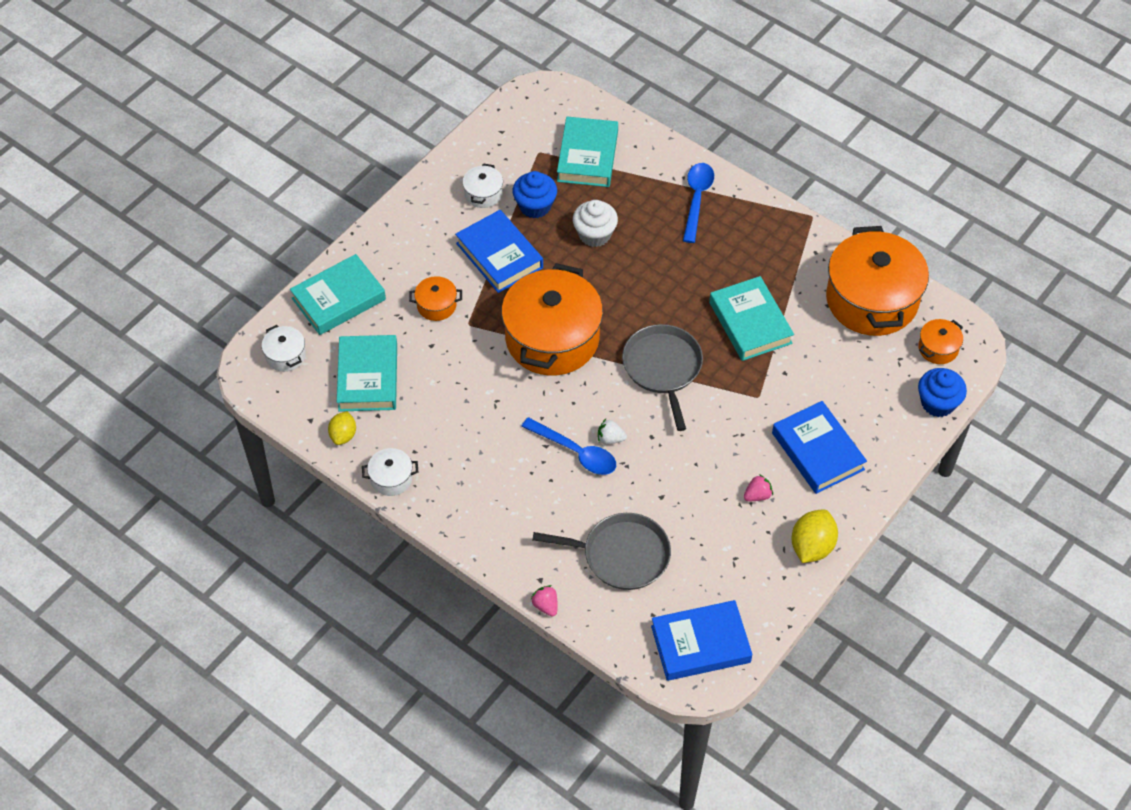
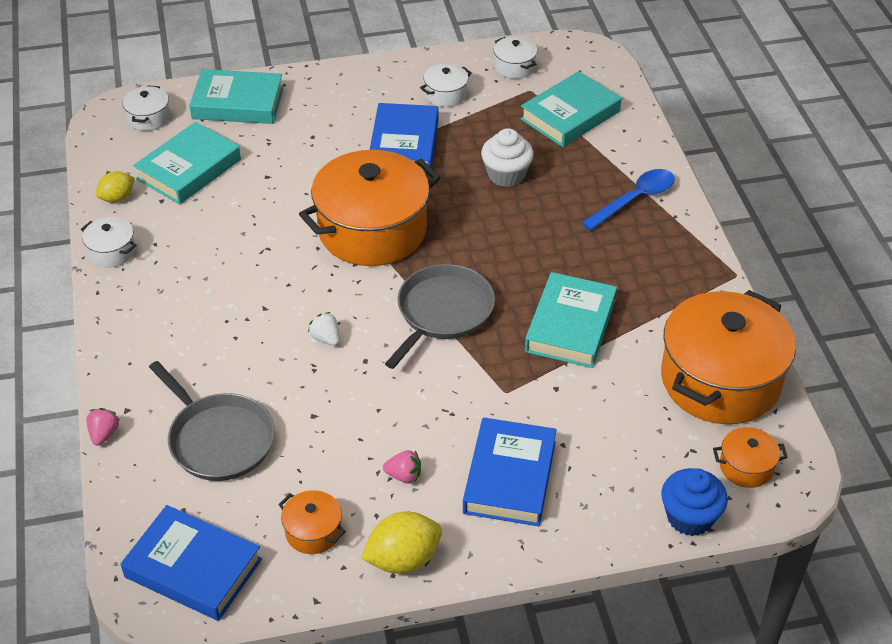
camera: 40 degrees right, 10 degrees down
(436, 305) = (307, 151): orange pot -> orange pot (313, 531)
(506, 138) = (514, 67): none -> white pot
(535, 206) = (479, 126): blue cupcake -> none
(576, 452) = (283, 330): blue spoon -> none

